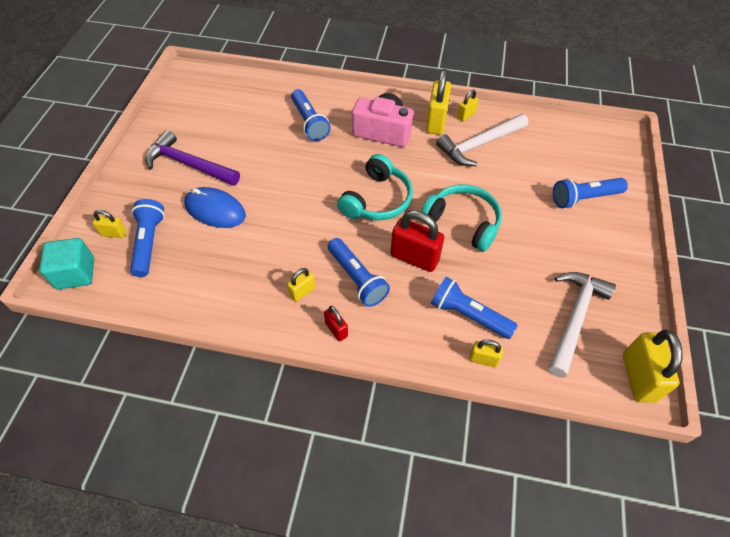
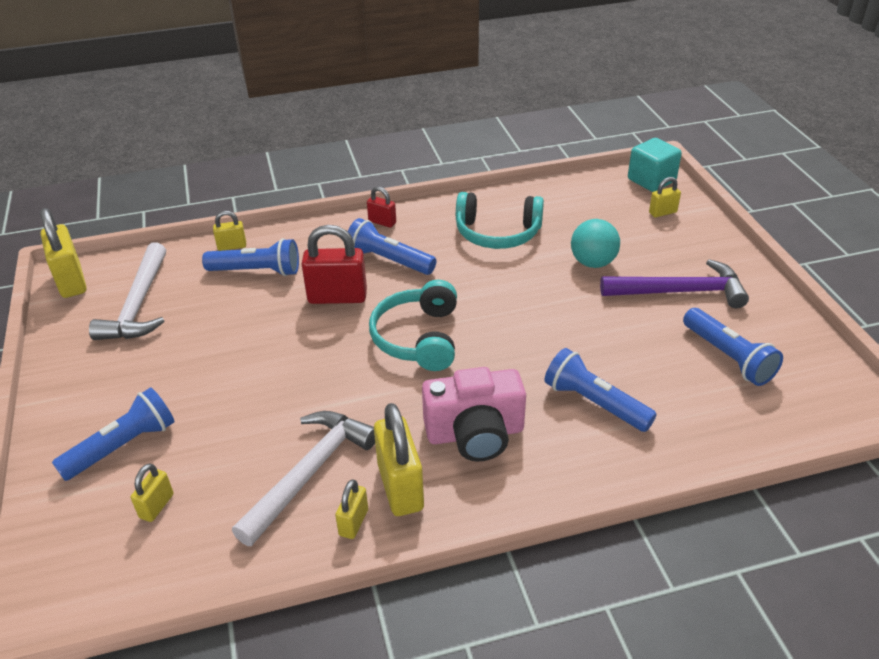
camera: 155 degrees right, 15 degrees down
(149, 243) = (620, 218): blue flashlight -> blue flashlight (728, 357)
(215, 210) = (593, 262): blue mouse -> turquoise ball
(302, 292) = (435, 234): yellow padlock -> yellow padlock (156, 506)
(463, 222) = (294, 352): turquoise headphones -> turquoise headphones (497, 233)

